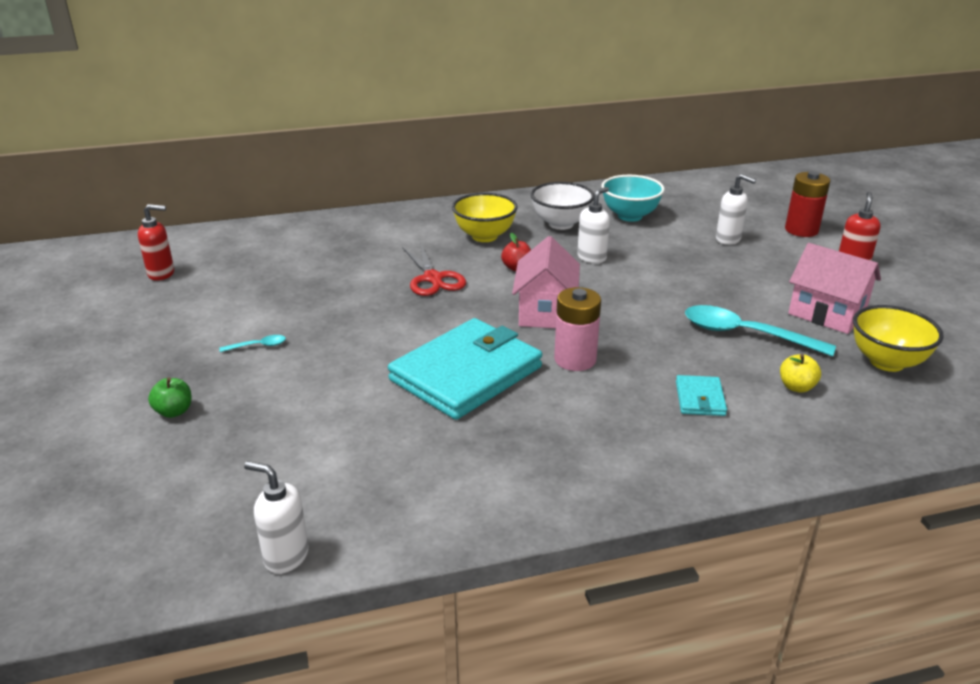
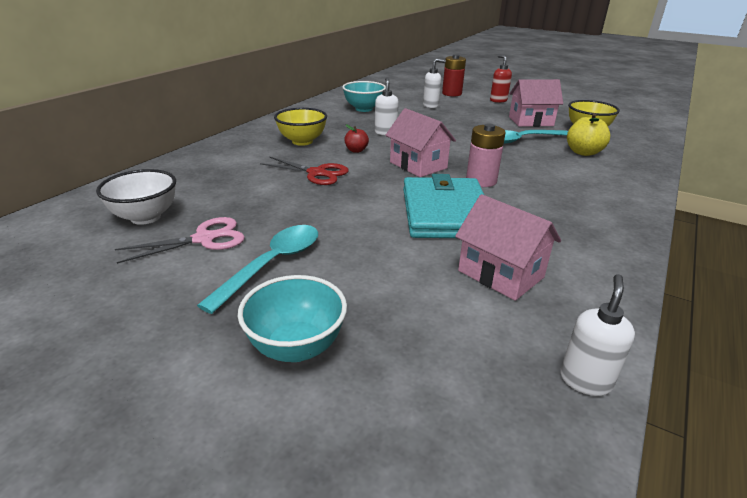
camera: 45 degrees left, 0 degrees up
(162, 274) = (62, 257): red soap dispenser -> none
(174, 411) = (296, 347): green apple -> turquoise bowl
(252, 302) = (204, 239): none -> pink scissors
(258, 346) = (272, 264): turquoise spoon -> turquoise spoon, size x2.32
(286, 556) = (585, 380): white soap dispenser -> white soap dispenser turned 135 degrees clockwise
(394, 451) = (500, 274): none -> pink house
(561, 224) = (335, 122): white bowl -> white bowl (146, 217)
(700, 398) = (565, 173): turquoise wallet -> none
(796, 387) = (583, 152): yellow apple -> yellow apple, size x1.65

